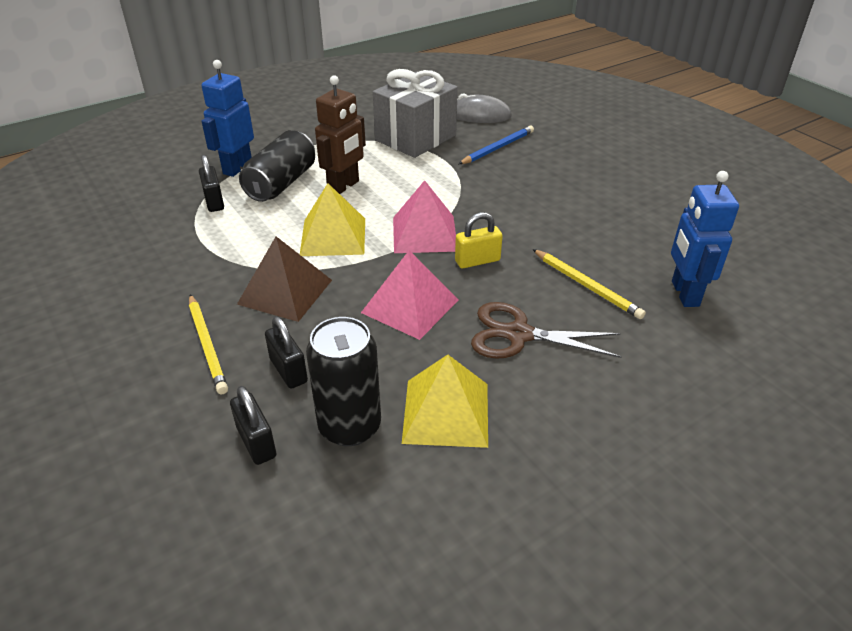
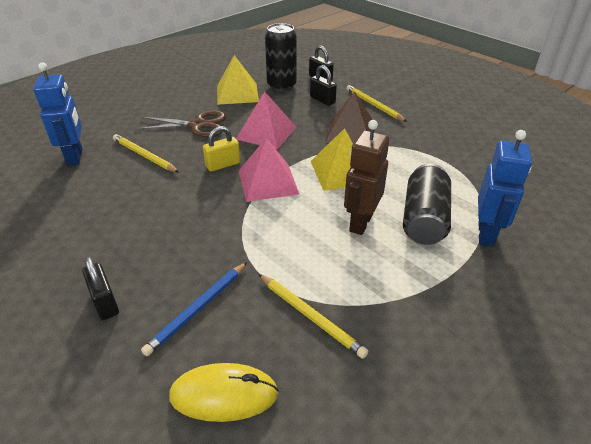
camera: 170 degrees right, 0 degrees up
(214, 202) = (466, 192): black padlock -> black padlock (105, 302)
(415, 138) = (311, 316): grey gift -> yellow pencil
(479, 115) = (224, 395): grey mouse -> yellow mouse

